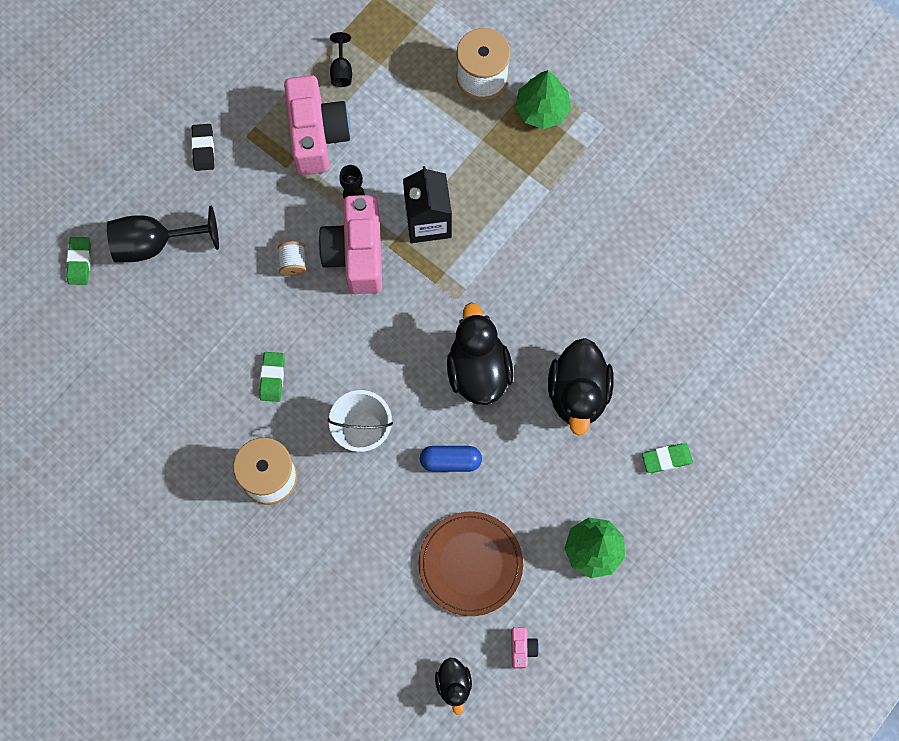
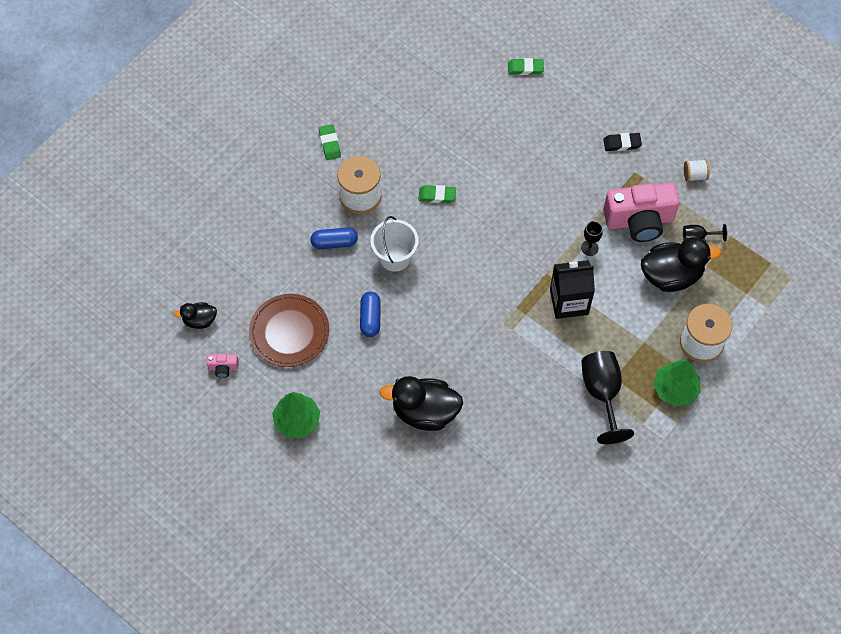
camera: 90 degrees right, 10 degrees down
(154, 244) = (541, 114): black goblet -> black goblet (602, 393)
(293, 263) = (529, 207): white spool -> white spool (694, 175)
(340, 509) = (334, 243): none -> blue capsule
(356, 254) = (539, 251): pink camera -> none
(478, 370) = (444, 338): black duck -> black duck (671, 275)
(666, 459) = (369, 478): green eraser -> green eraser (330, 143)

